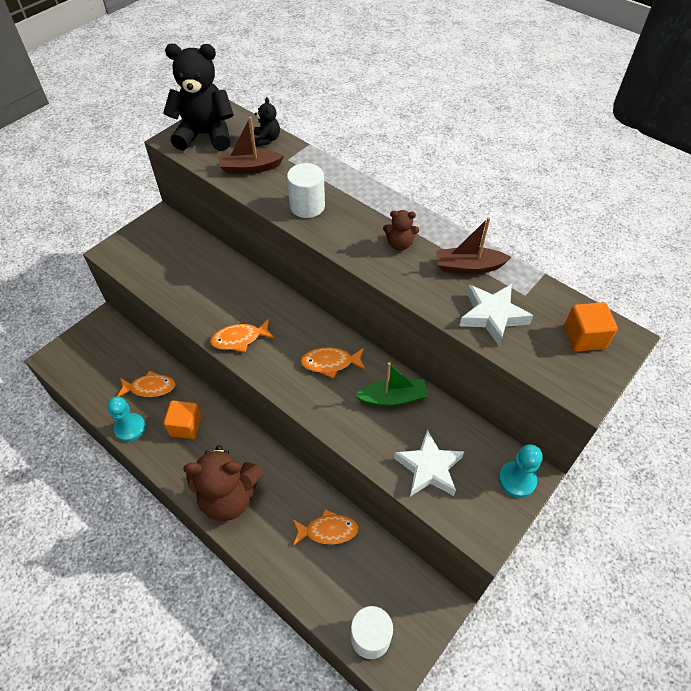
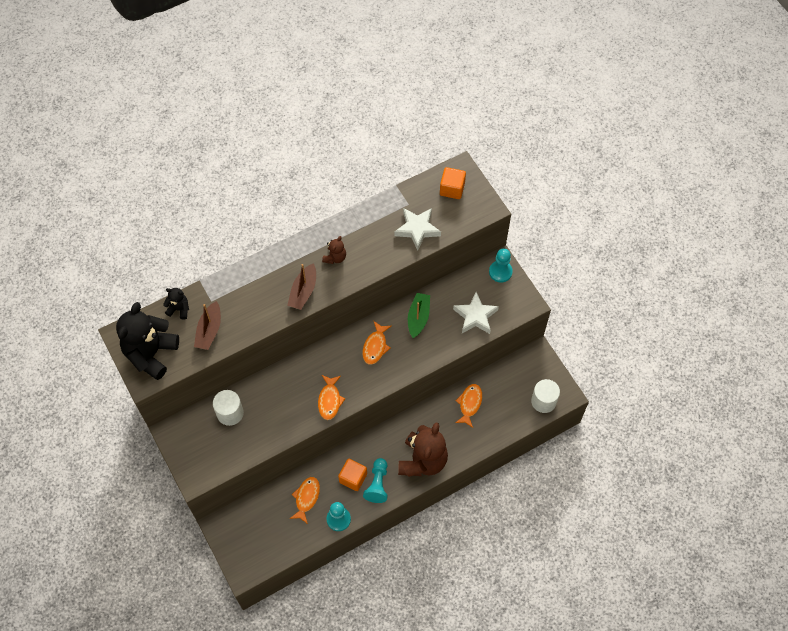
camera: 70 degrees left, 10 degrees up
(184, 455) = (377, 484): none -> turquoise pawn
(307, 206) = (271, 303): white cylinder -> white cylinder (230, 413)
(468, 267) = (372, 225): brown boat -> brown boat (303, 291)

